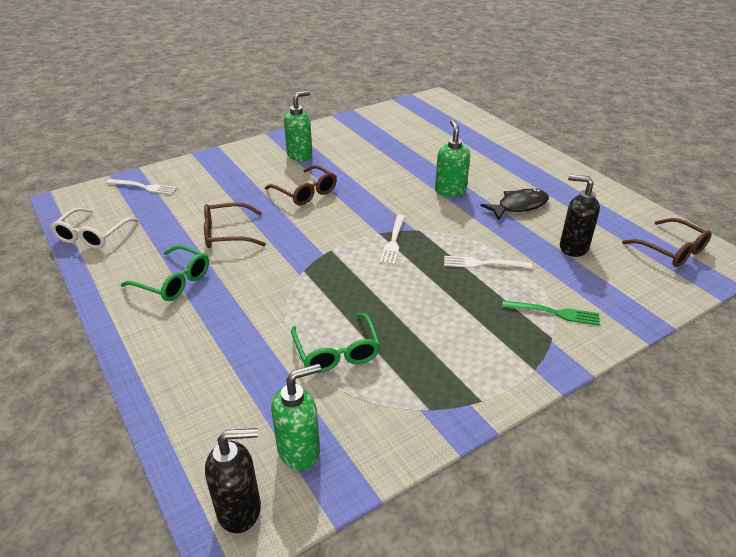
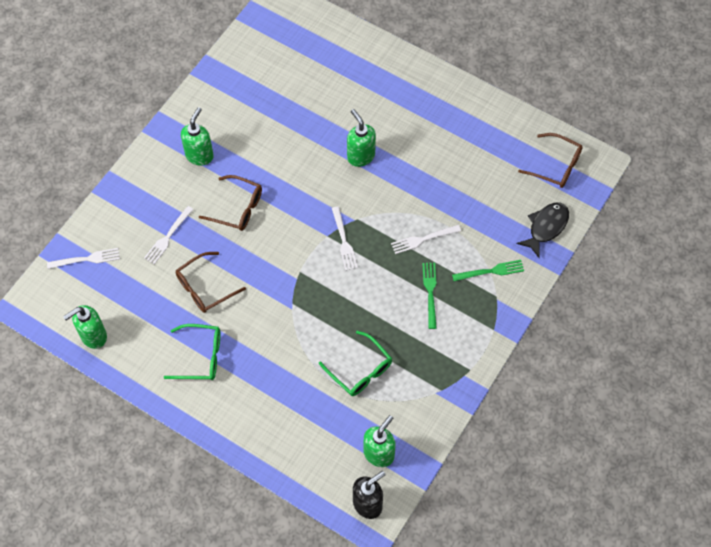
camera: 25 degrees left, 25 degrees up
(92, 235) = (93, 336): white glasses -> green soap dispenser
(226, 193) = (168, 237): none -> white fork
(467, 309) = (430, 292): none -> green fork
(519, 206) = (425, 155): black fish -> black fish (546, 227)
(573, 247) = (483, 192): black soap dispenser -> none

